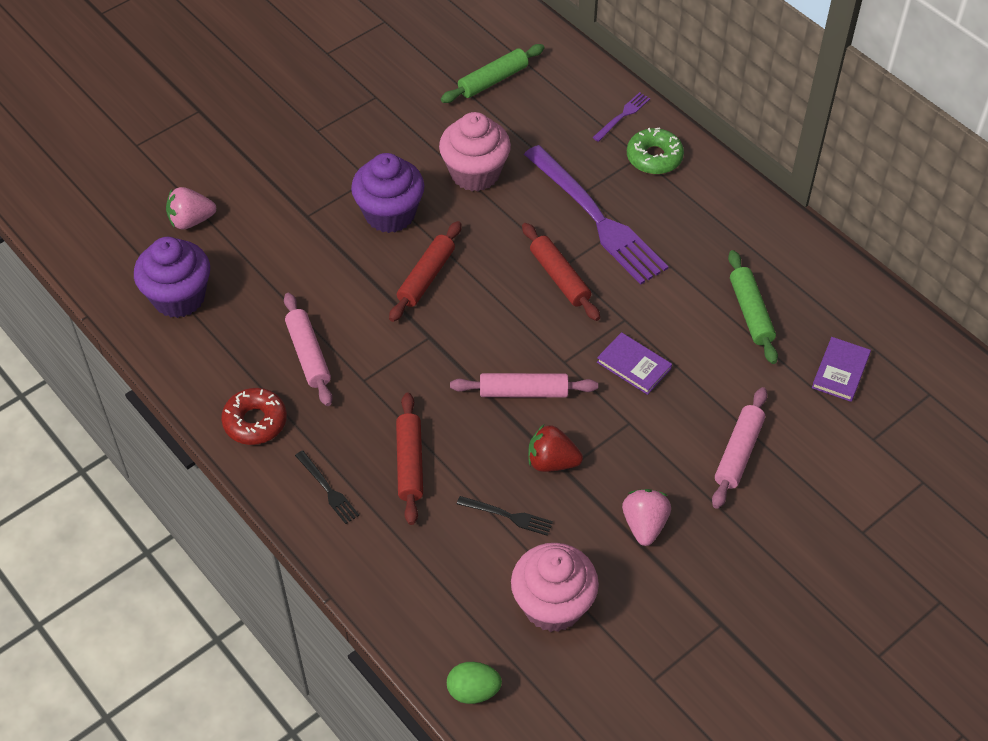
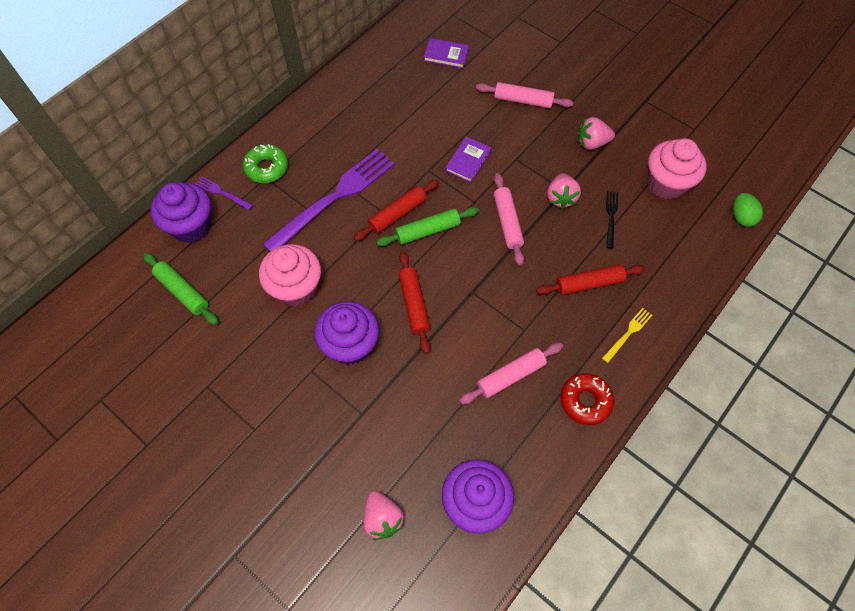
camera: 100 degrees left, 10 degrees up
(327, 489) = (628, 334): black fork -> yellow fork
(426, 277) = (414, 304): red rolling pin -> red rolling pin turned 60 degrees clockwise
(552, 462) = (560, 198): red strawberry -> pink strawberry
(579, 88) = (191, 226): none -> purple cupcake
(750, 312) = (408, 101): green rolling pin -> green rolling pin (428, 231)

